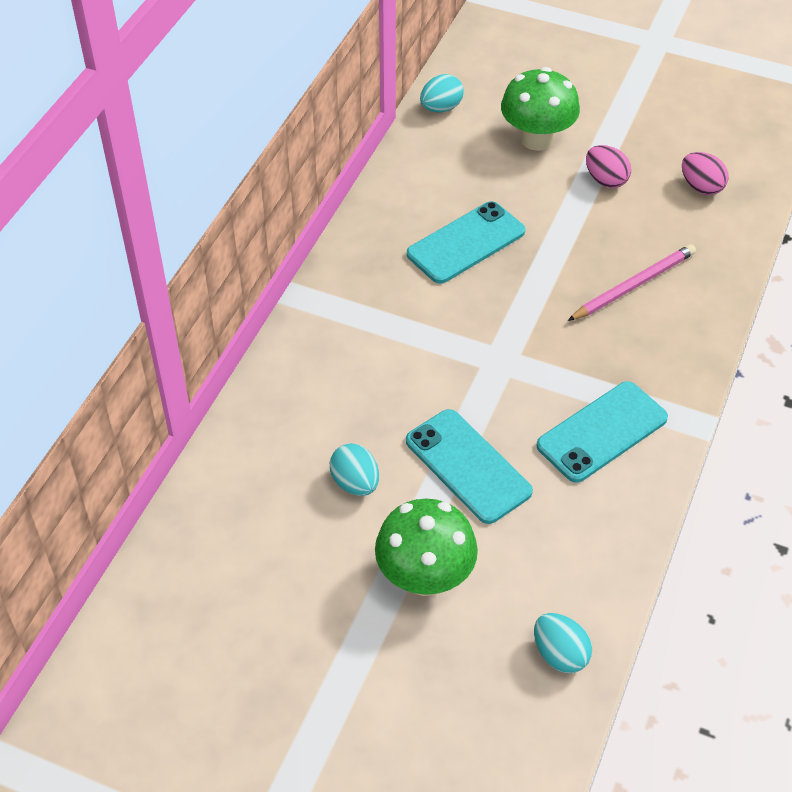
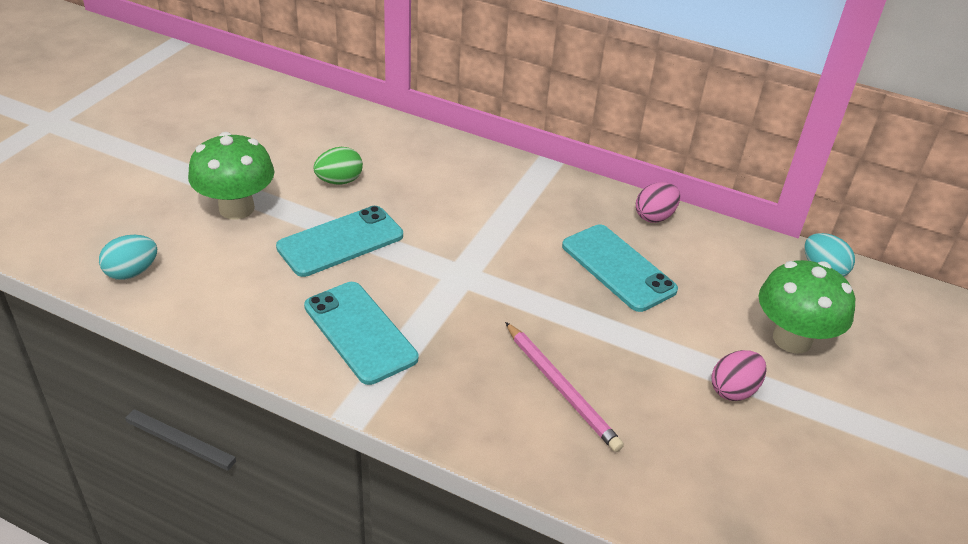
camera: 90 degrees right, 10 degrees down
(355, 483) = (339, 181): turquoise egg -> green egg
(701, 187) = (739, 484): pink egg -> pink egg (654, 216)

